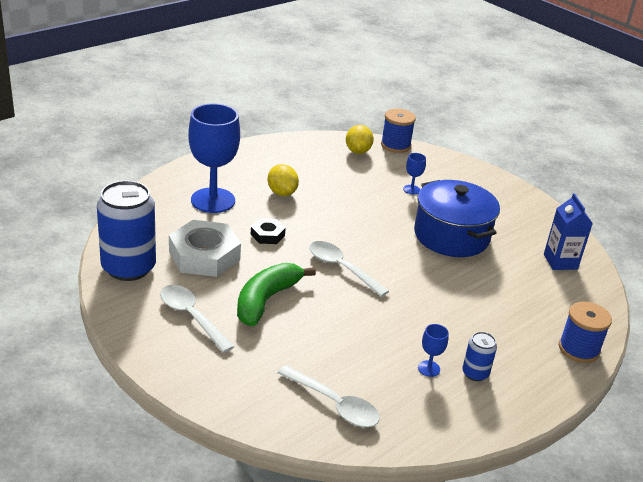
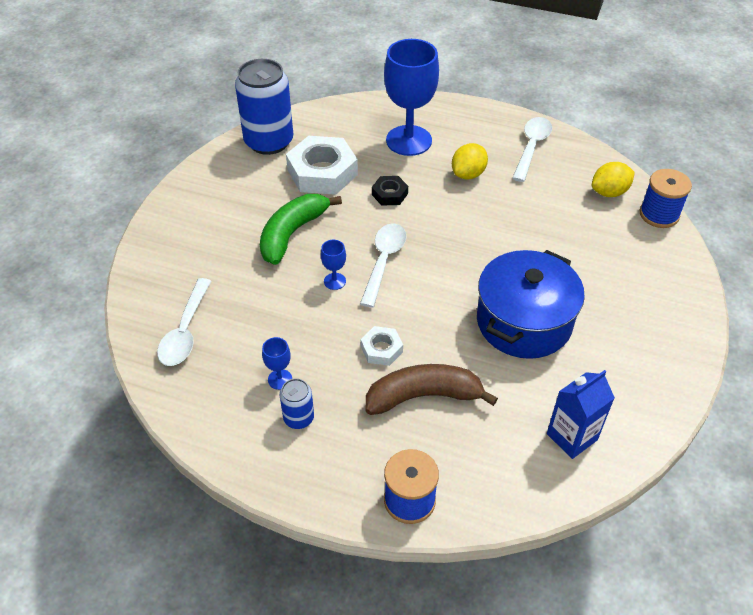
camera: 65 degrees right, 15 degrees up
(191, 317) = (235, 202): white spoon -> white spoon (531, 147)
(266, 300) = (292, 233): green banana -> green banana turned 60 degrees counterclockwise
(411, 189) = (581, 259): blue goblet -> blue goblet (334, 281)
(433, 306) = (381, 349): none -> white nut
(490, 305) = (423, 396): none -> brown banana

